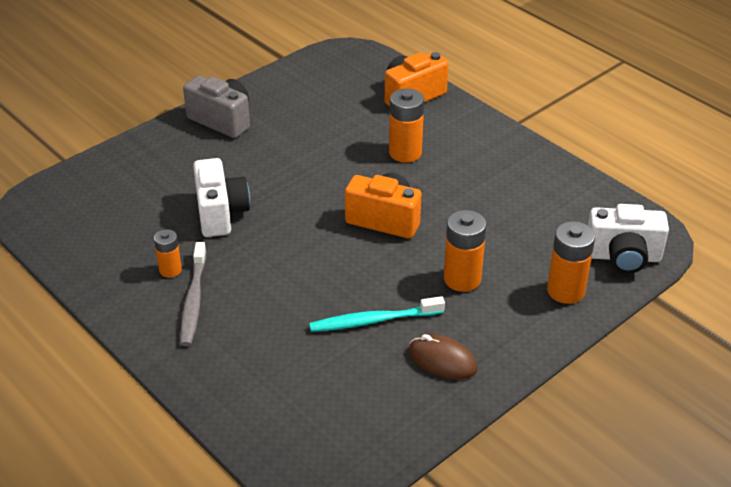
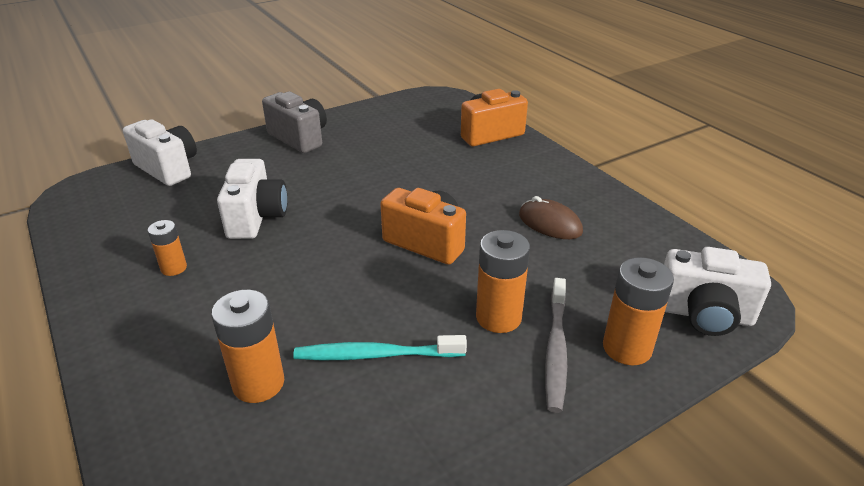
camera: 10 degrees right, 5 degrees down
(106, 170) = (168, 168): none -> white camera
(193, 300) = (180, 303): grey toothbrush -> grey toothbrush (556, 349)
(405, 153) = (468, 181): orange battery -> orange battery (258, 383)
(442, 360) = (447, 420): brown mouse -> brown mouse (550, 223)

